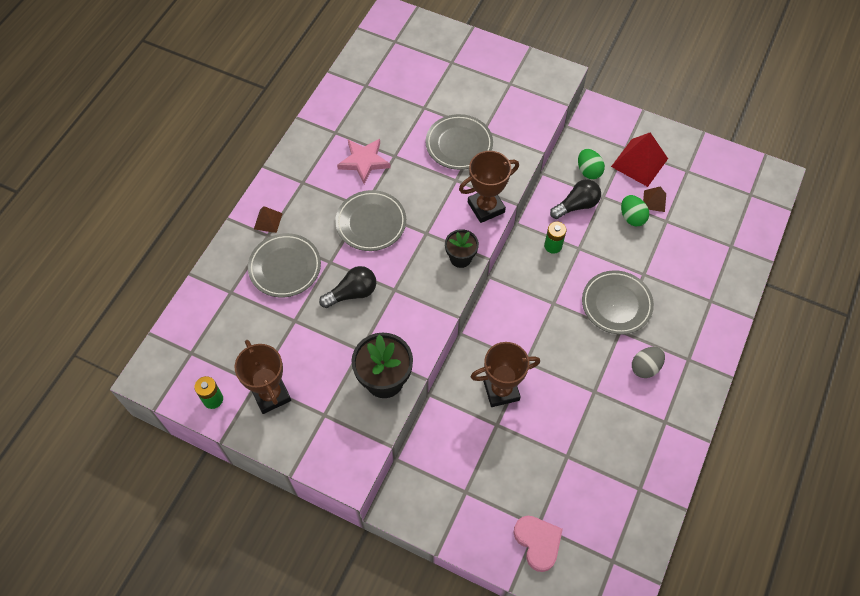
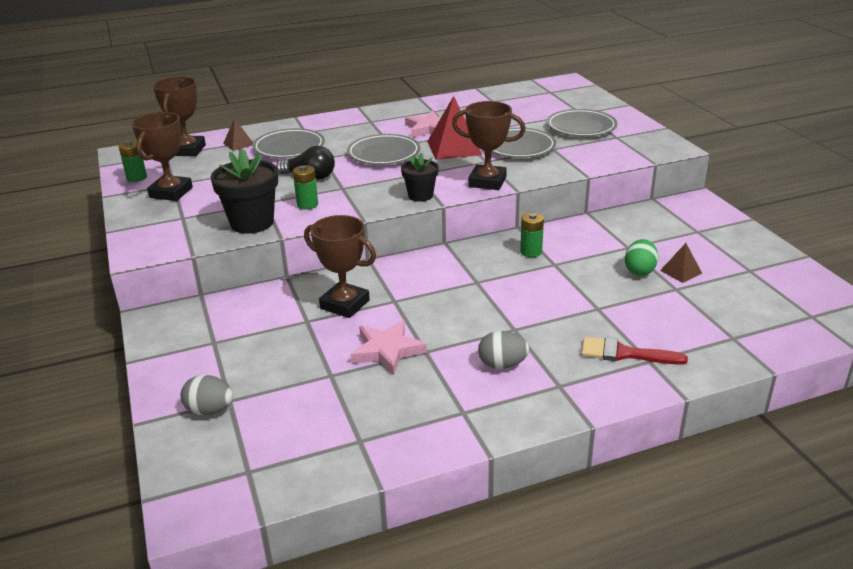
camera: 45 degrees right, 30 degrees down
(201, 332) = (187, 150): none -> brown trophy
(268, 221) = (317, 127): brown pyramid -> brown pyramid (238, 144)
(396, 328) = (307, 204): none -> green battery
(538, 542) = (210, 410): pink heart -> grey egg
(573, 409) = (387, 350): none -> pink star
(576, 205) = (591, 241): black light bulb -> none
(588, 171) = (635, 228): green egg -> none
(616, 304) = (537, 312): grey plate -> grey plate (581, 127)
(639, 162) = (699, 244): red pyramid -> red pyramid (454, 148)
(694, 304) = (624, 353): none -> red brush

